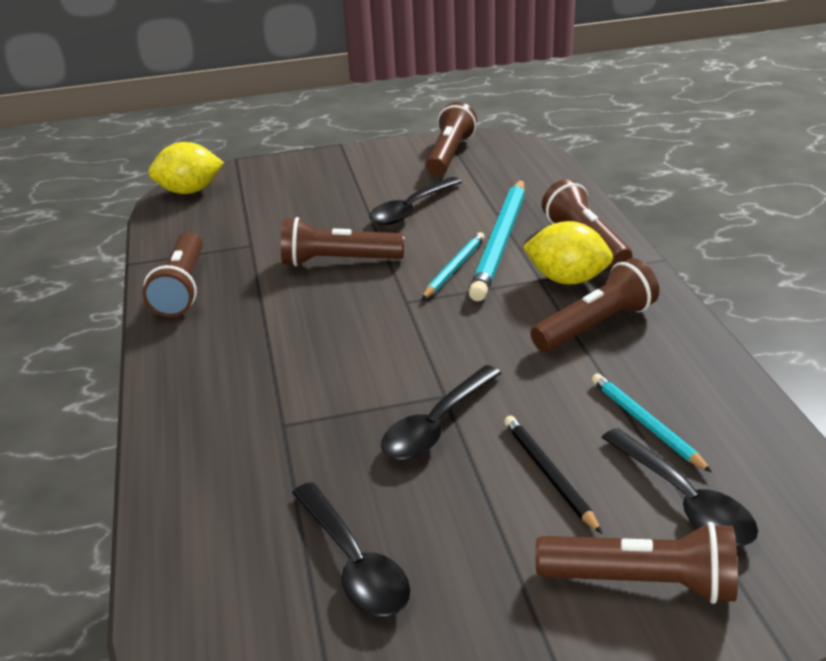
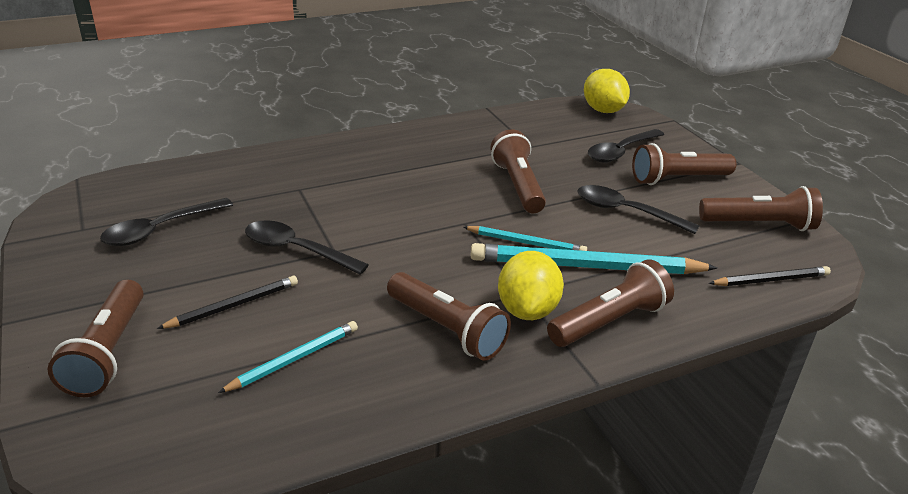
camera: 75 degrees right, 0 degrees up
(182, 288) = (458, 130): brown flashlight -> brown flashlight (678, 179)
(532, 166) = (770, 280): none -> black pencil
(684, 500) = (192, 379): black spoon -> black spoon (621, 152)

